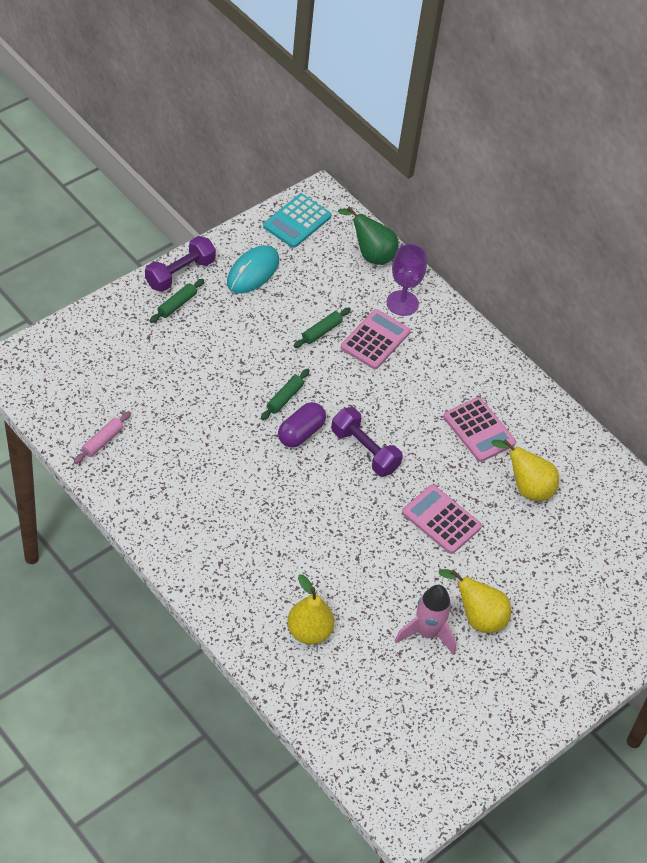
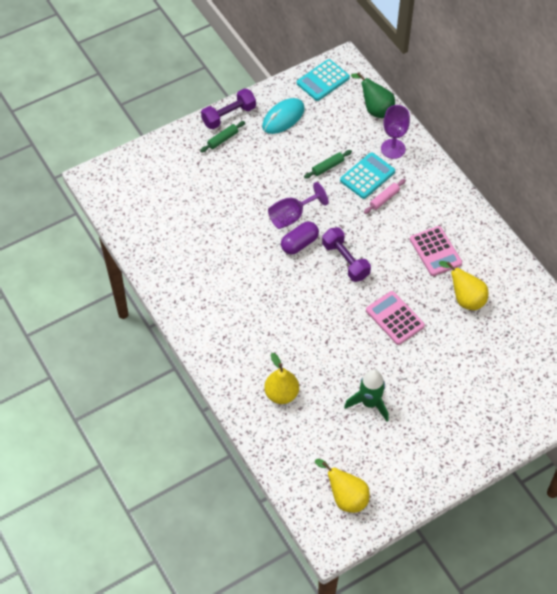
camera: 15 degrees right, 5 degrees up
(103, 441) = (153, 239): pink rolling pin -> pink rolling pin (384, 199)
(285, 398) = (292, 216): green rolling pin -> purple goblet
(375, 340) = (367, 176): pink calculator -> turquoise calculator
(427, 633) = (369, 403): pink rocket -> green rocket
(477, 617) = (410, 395): yellow pear -> yellow pear (345, 497)

